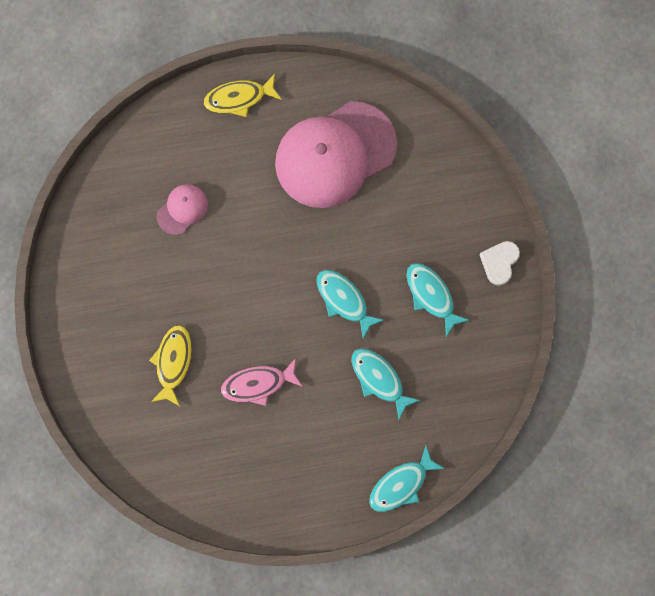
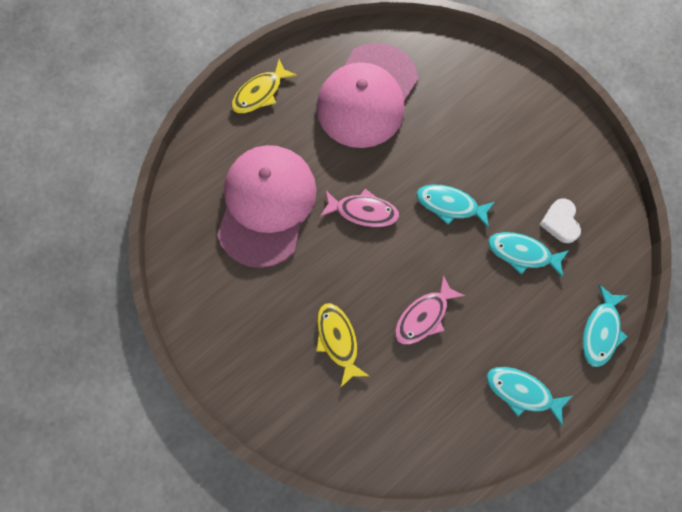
camera: 30 degrees left, 5 degrees down
(182, 209) = (266, 206): pink cap -> pink cap, size x2.29
(263, 262) = (363, 211): none -> pink fish
(431, 295) = (517, 162): turquoise fish -> turquoise fish (522, 392)
(499, 262) = (552, 108): white heart -> white heart (560, 222)

